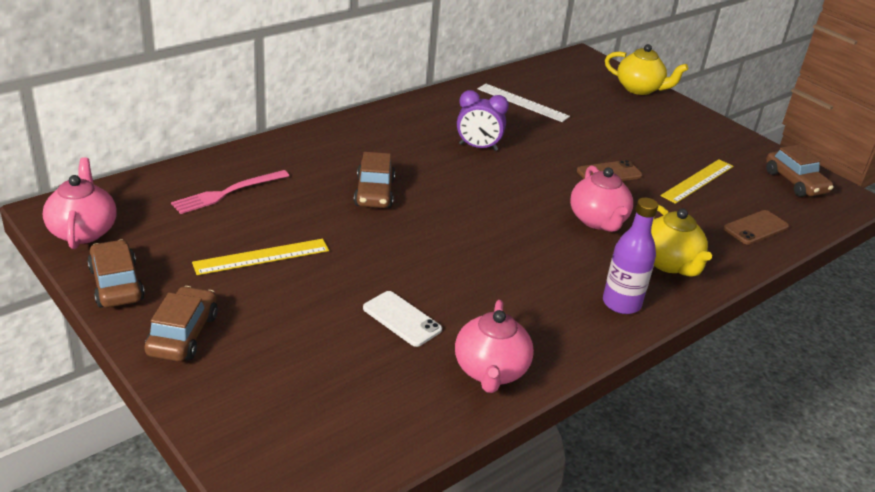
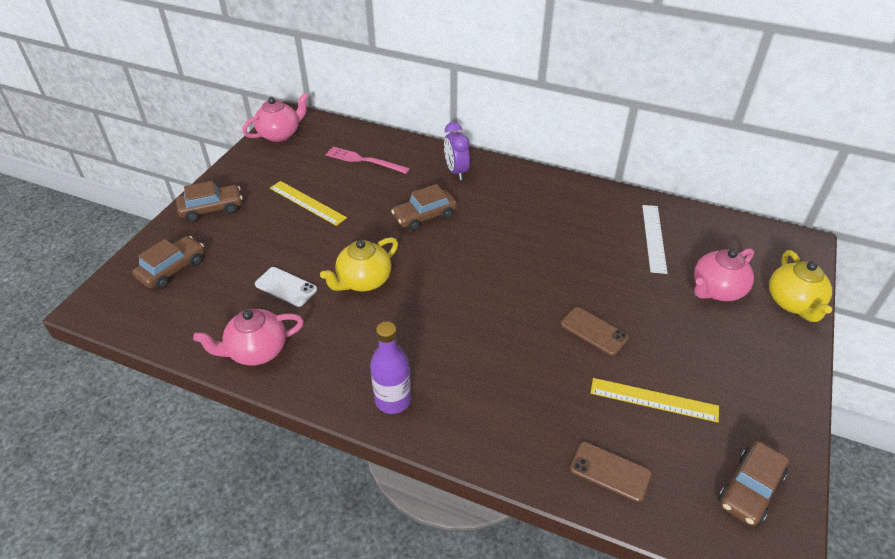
camera: 65 degrees right, 10 degrees up
(116, 284) = (240, 167): brown car -> brown car (172, 269)
(402, 319) = (286, 287): white phone -> white phone turned 75 degrees counterclockwise
(478, 147) = (546, 240): purple clock -> purple clock (456, 171)
(598, 221) = (505, 348): pink teapot -> pink teapot (716, 290)
(669, 263) = (481, 416): yellow teapot -> yellow teapot (363, 281)

